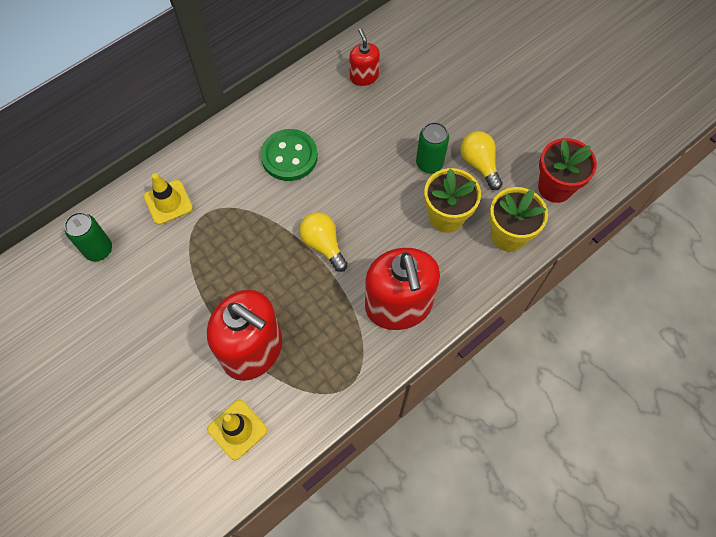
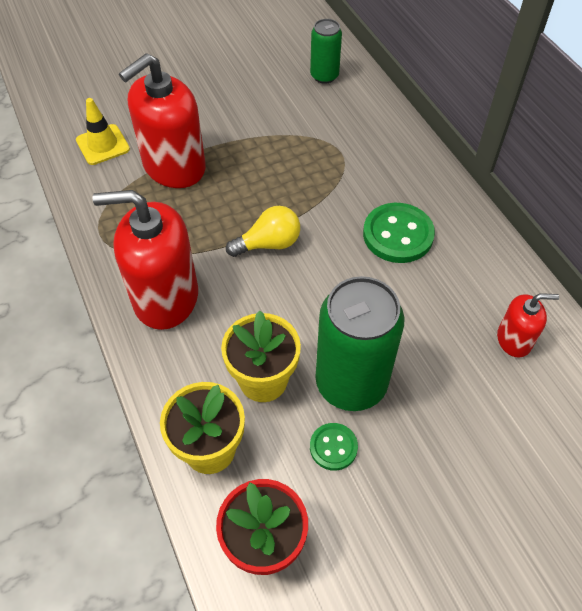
camera: 105 degrees right, 10 degrees down
(168, 202) = (363, 127): yellow traffic cone -> none
(429, 163) = (351, 383): green can -> green can, size x1.82
(479, 164) = (333, 447): yellow light bulb -> green button

